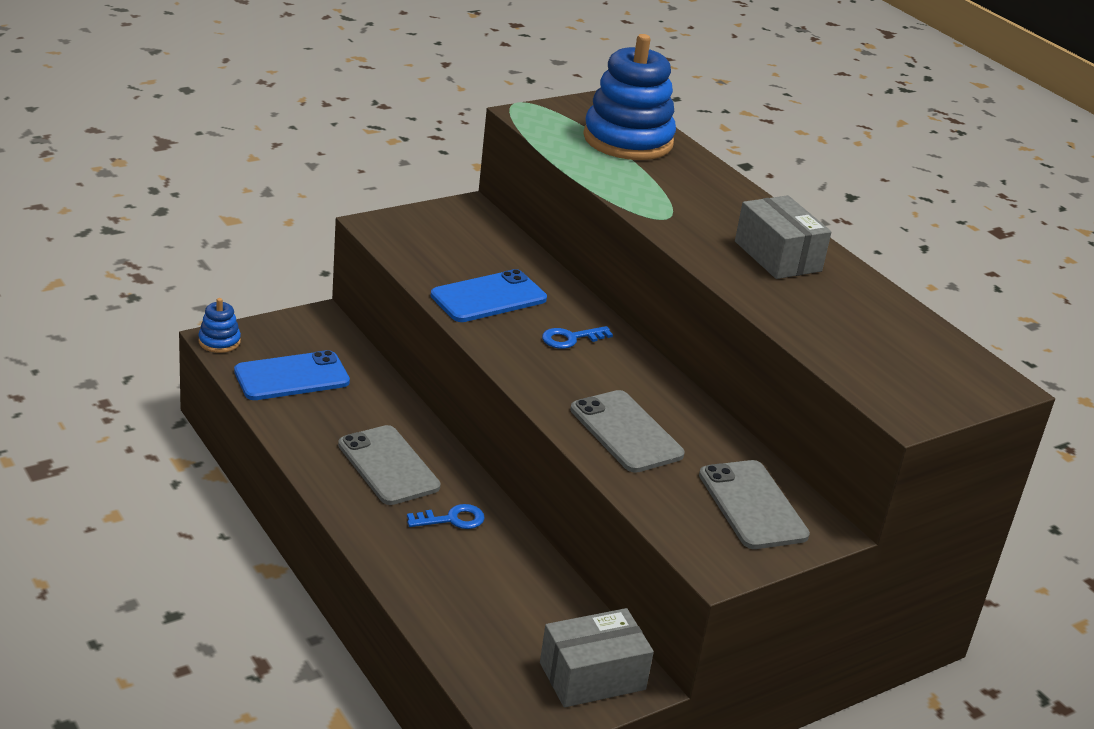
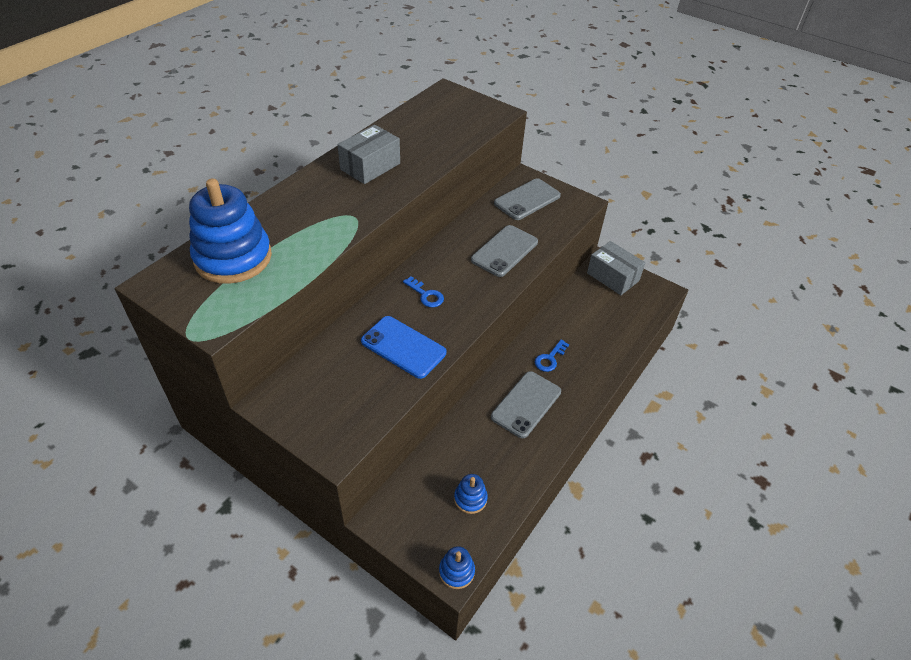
camera: 110 degrees left, 15 degrees up
(292, 377) = (470, 499): blue phone -> blue stacking toy
(452, 519) = (549, 358): blue key -> blue key turned 105 degrees counterclockwise

